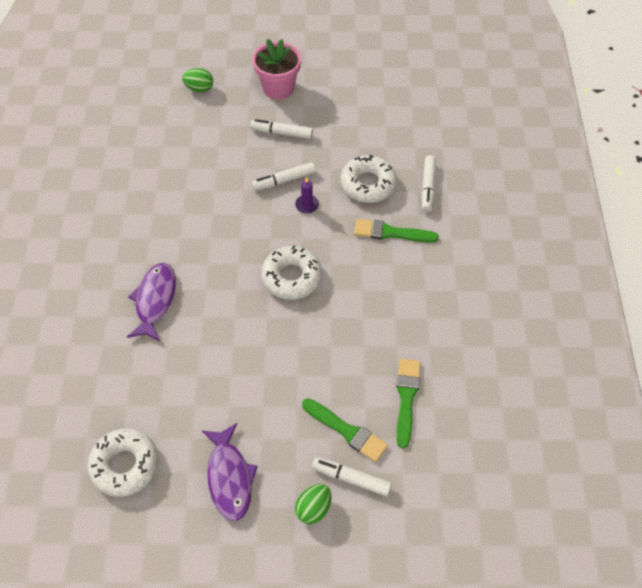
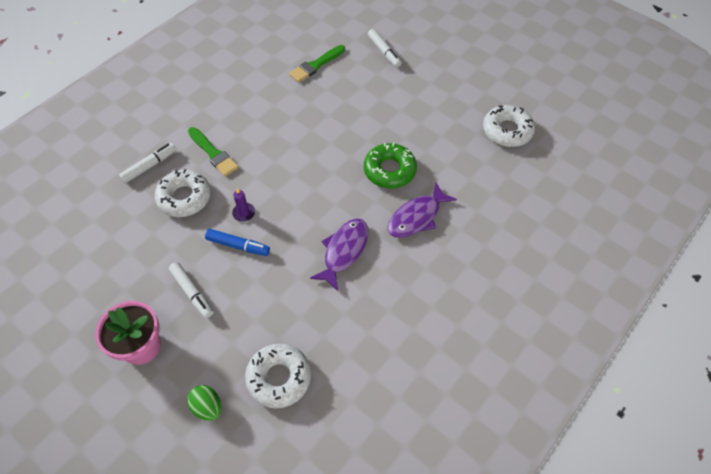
camera: 140 degrees left, 0 degrees up
(216, 328) = (389, 170): none -> green donut
(229, 477) = (449, 90): purple fish -> purple fish (344, 251)
(284, 180) = (238, 245): white marker -> blue marker
(291, 277) = (309, 169): white donut -> white donut (279, 378)
(313, 508) = (416, 52): green egg -> none
(346, 431) = (365, 71): green brush -> none

